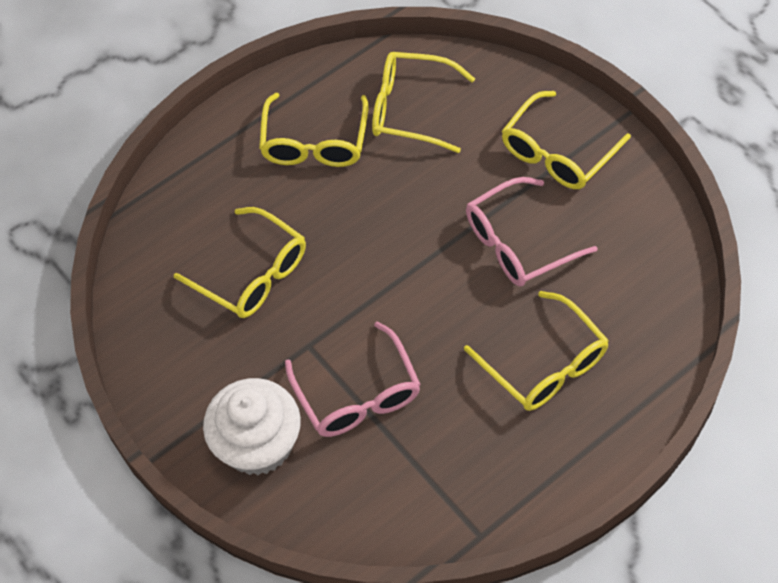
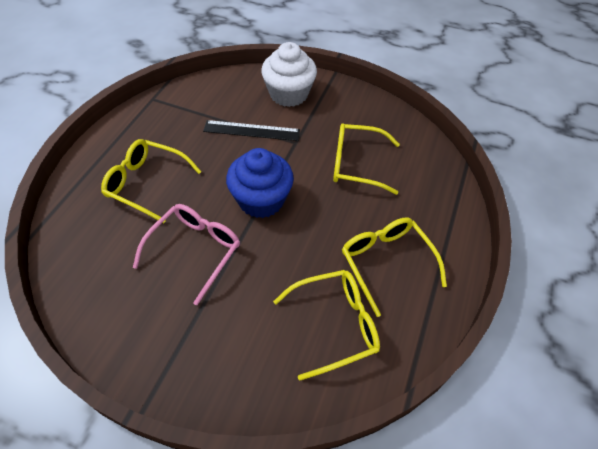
camera: 145 degrees right, 5 degrees down
(357, 394) = (251, 131): pink glasses -> black ruler
(407, 275) = (261, 200): none -> blue cupcake
(558, 153) = (193, 339): yellow glasses -> none

